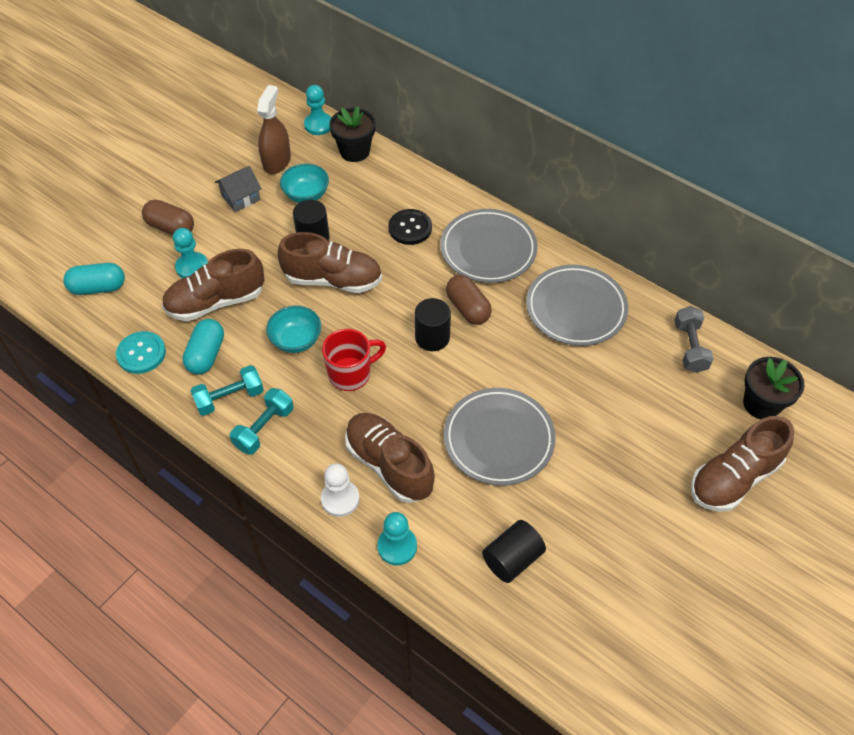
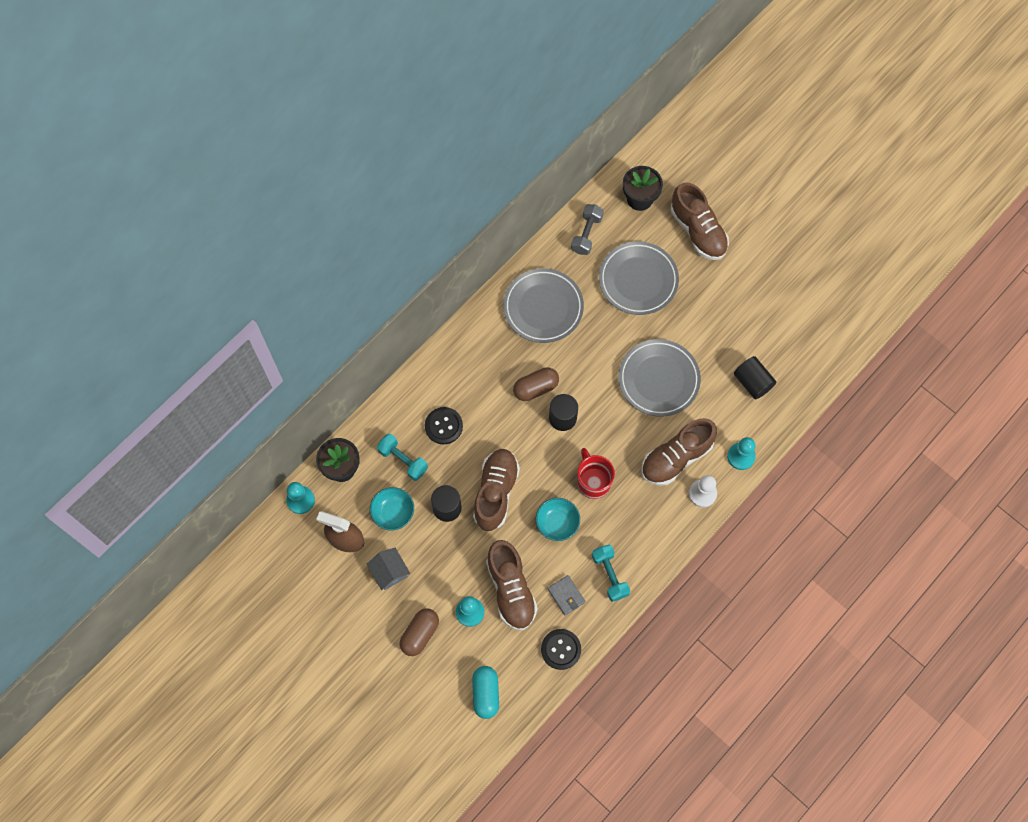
camera: 85 degrees left, 15 degrees up
(141, 353) = (561, 649): turquoise button -> black button
(206, 355) = (566, 595): turquoise capsule -> grey wallet
(264, 428) = (639, 548): turquoise dumbbell -> turquoise dumbbell (403, 460)
(488, 249) = (475, 365): grey plate -> grey plate (638, 280)
(689, 347) = (586, 234): grey dumbbell -> grey dumbbell turned 75 degrees counterclockwise

